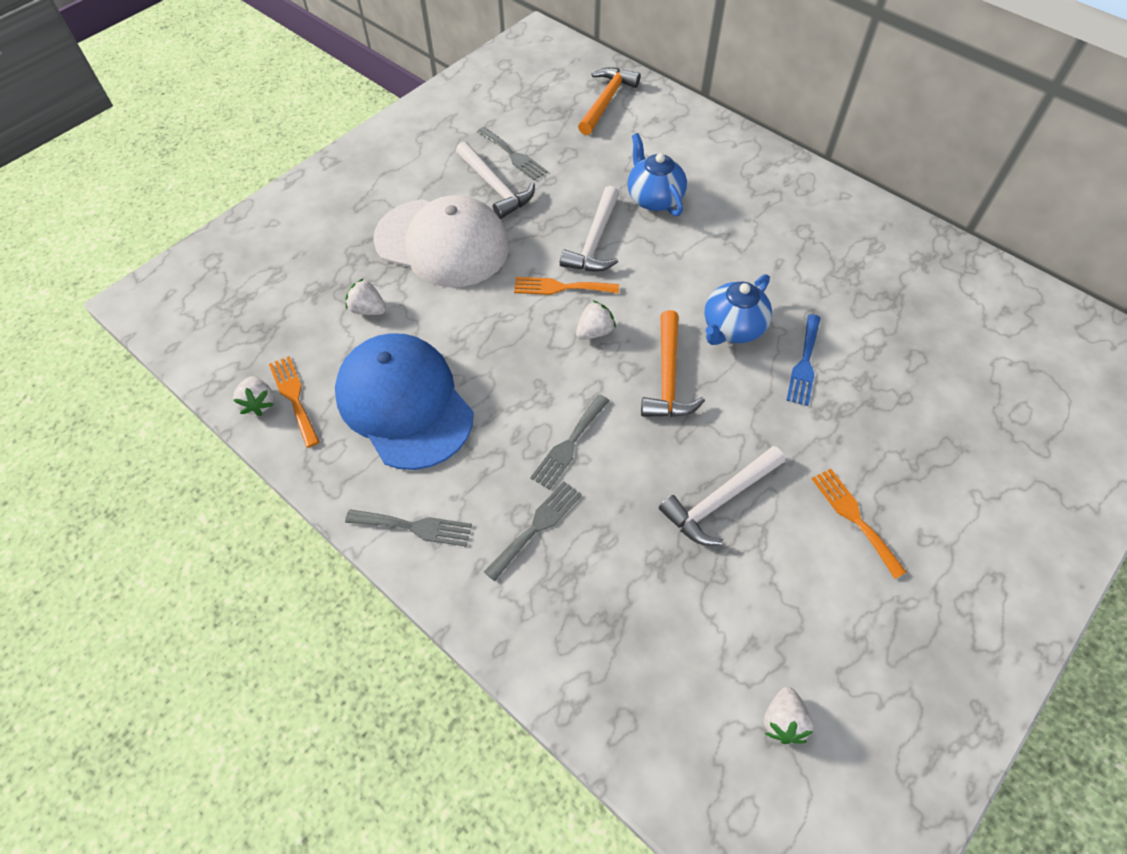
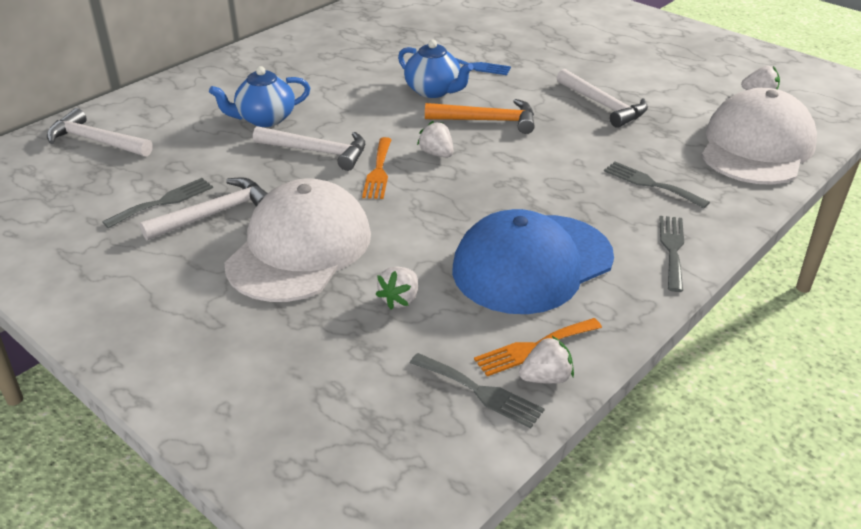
camera: 90 degrees left, 20 degrees down
(569, 444) = (565, 168): grey fork -> grey fork (480, 392)
(606, 101) = (96, 141): orange hammer -> white hammer
(626, 673) = (756, 146): none -> white cap
(854, 517) = (603, 60): orange fork -> none

